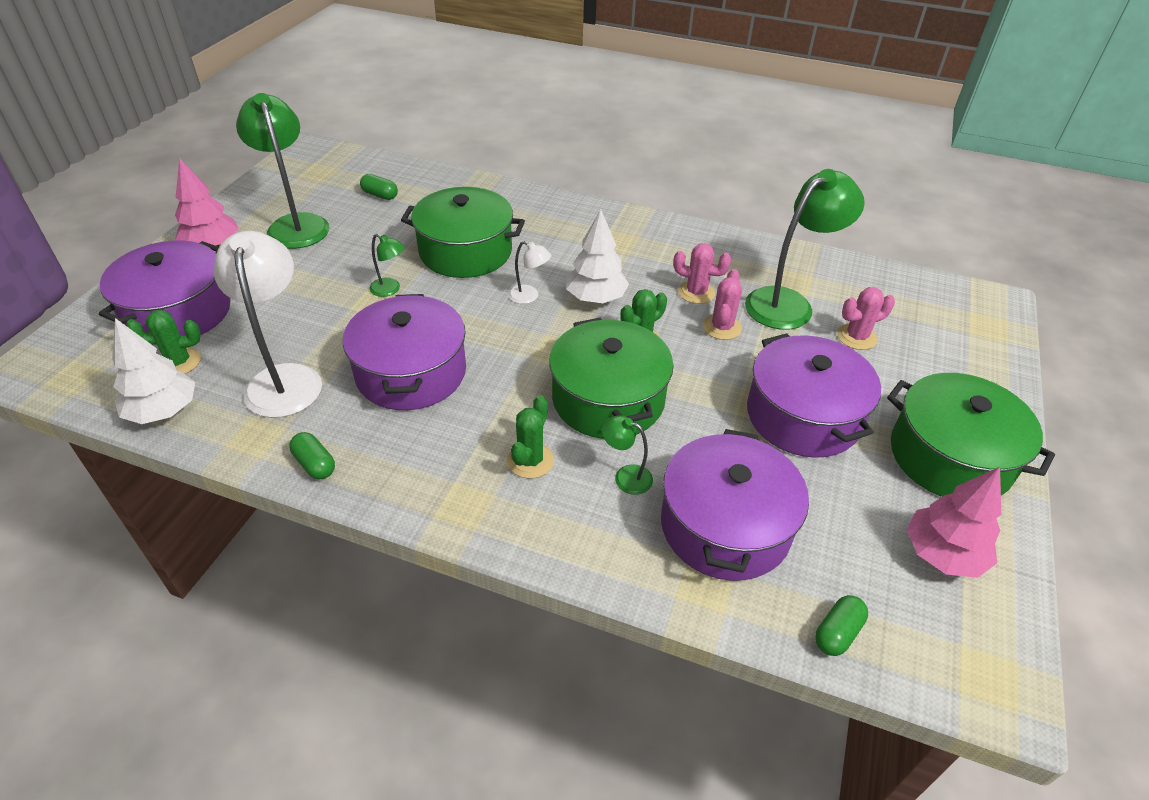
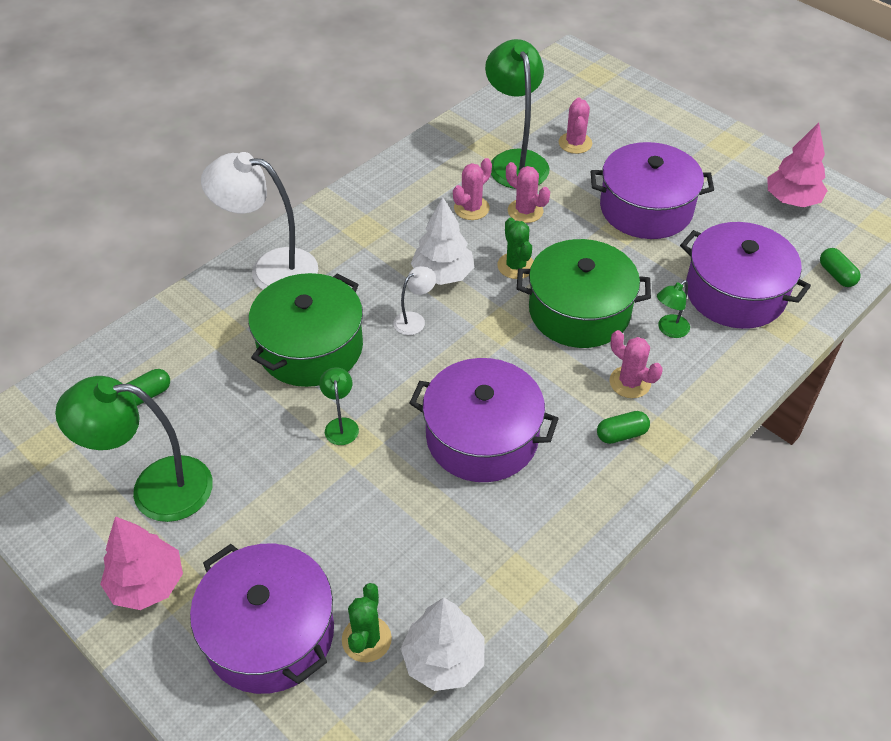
camera: 65 degrees left, 5 degrees up
(284, 379) = (442, 543): white lamp -> white lamp (270, 269)
(315, 464) = (575, 536): green capsule -> green capsule (621, 434)
(390, 289) = (341, 425): green lamp -> green lamp turned 60 degrees counterclockwise
(530, 460) = (630, 382): green cactus -> pink cactus
(950, 456) = (713, 156): green pot -> none

